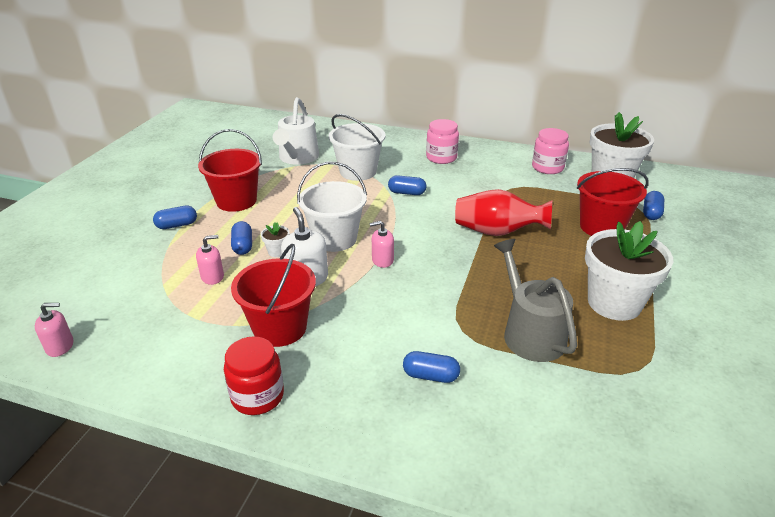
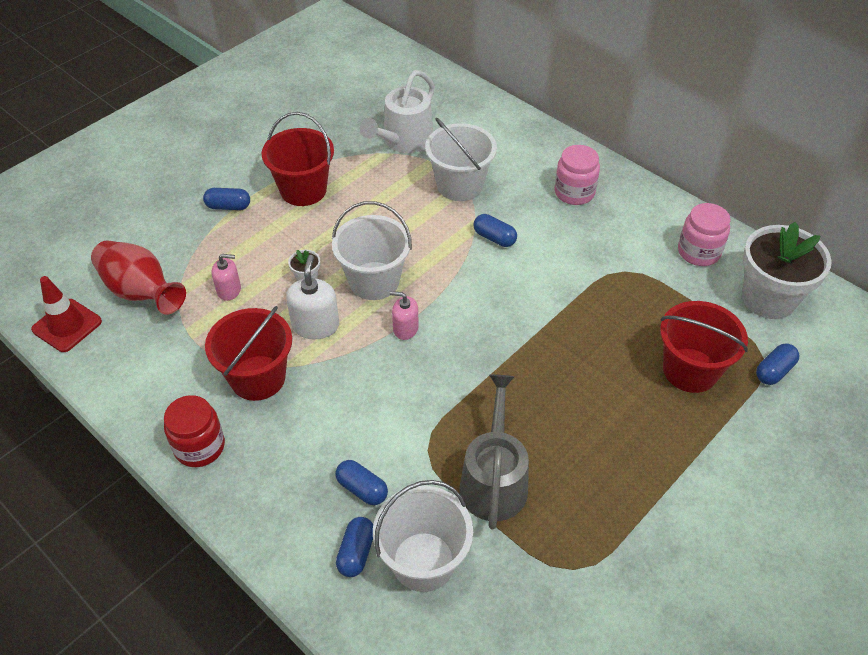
camera: 25 degrees right, 15 degrees up
(60, 346) = (67, 325): pink soap dispenser -> red traffic cone
(243, 246) = (277, 258): blue capsule -> blue capsule (356, 552)
(497, 232) = (558, 333): red vase -> red vase (141, 292)
(523, 409) = (423, 561): none -> white bucket
(614, 303) = (615, 480): white flower pot -> none

